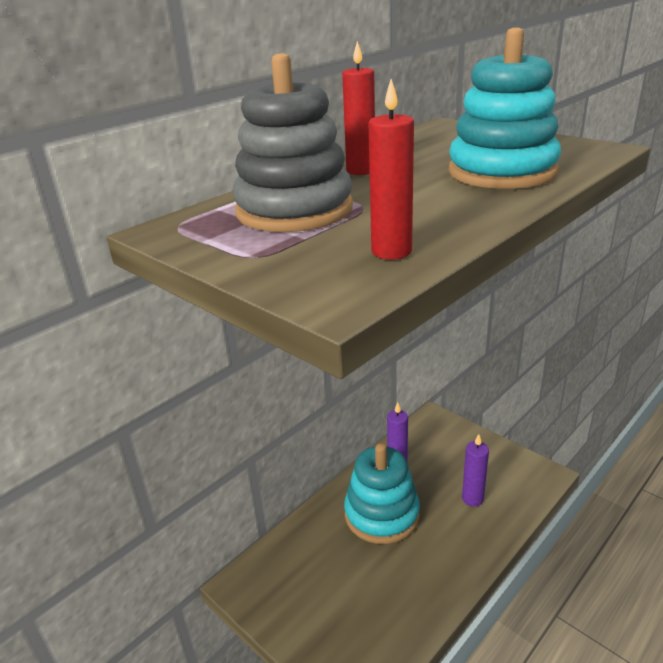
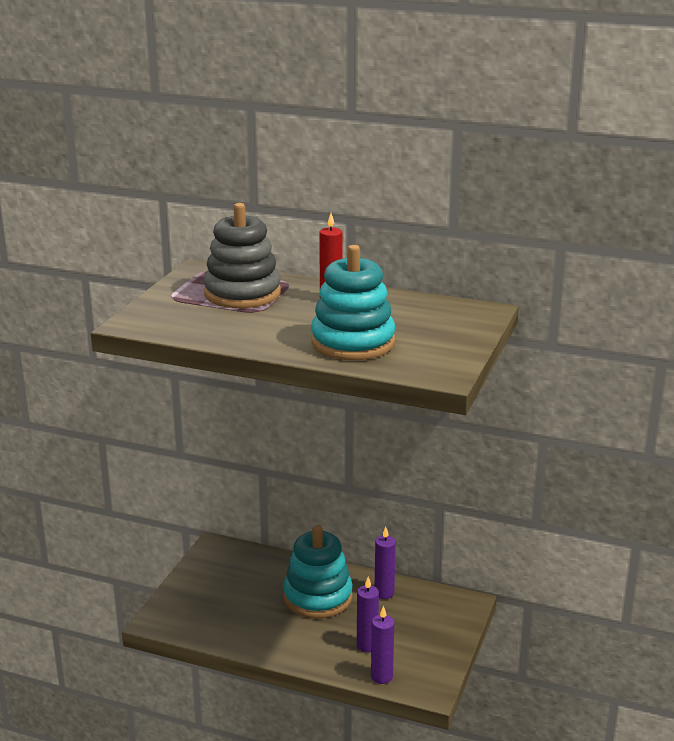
camera: 65 degrees right, 5 degrees down
(391, 251) = (190, 327): red candle -> none
(521, 501) = (381, 677): none -> purple candle

